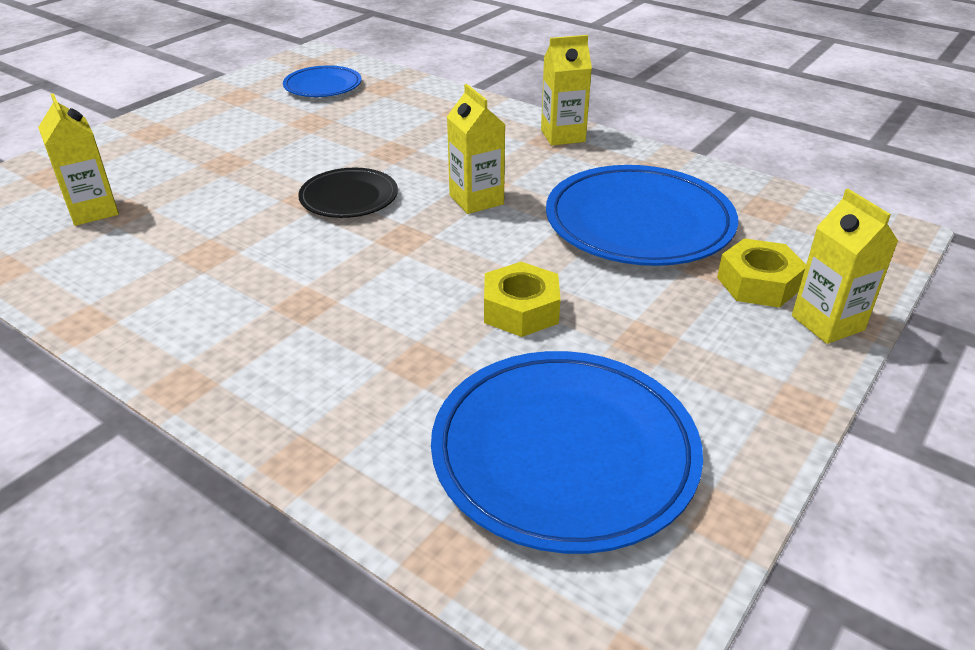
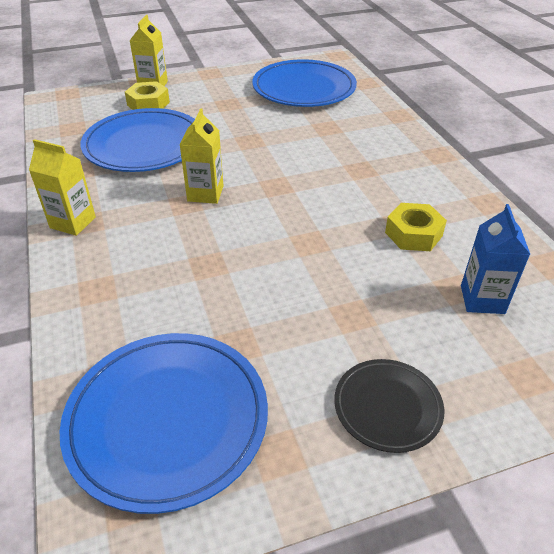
camera: 145 degrees left, 5 degrees up
(93, 211) = (482, 299): yellow carton -> blue carton
(323, 86) = (167, 420): blue plate -> blue plate, size x1.83
(349, 198) = (282, 230): black plate -> black plate (387, 407)
(521, 310) = (261, 130): yellow nut -> yellow nut (413, 234)

